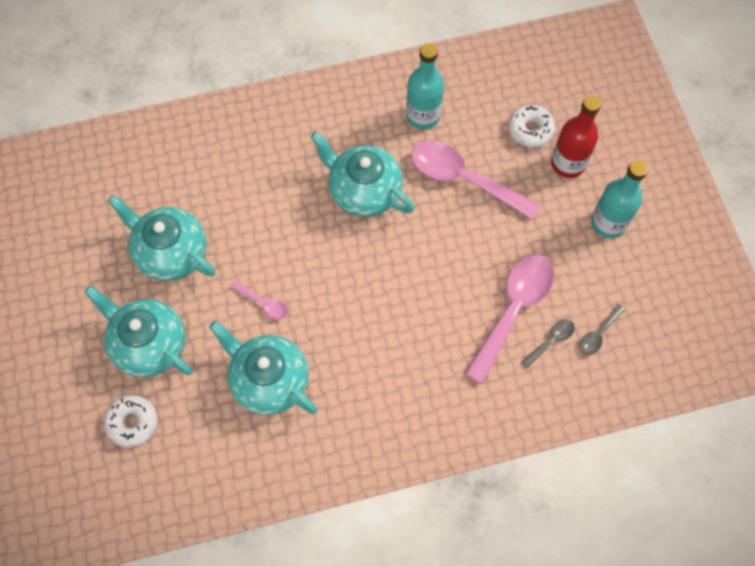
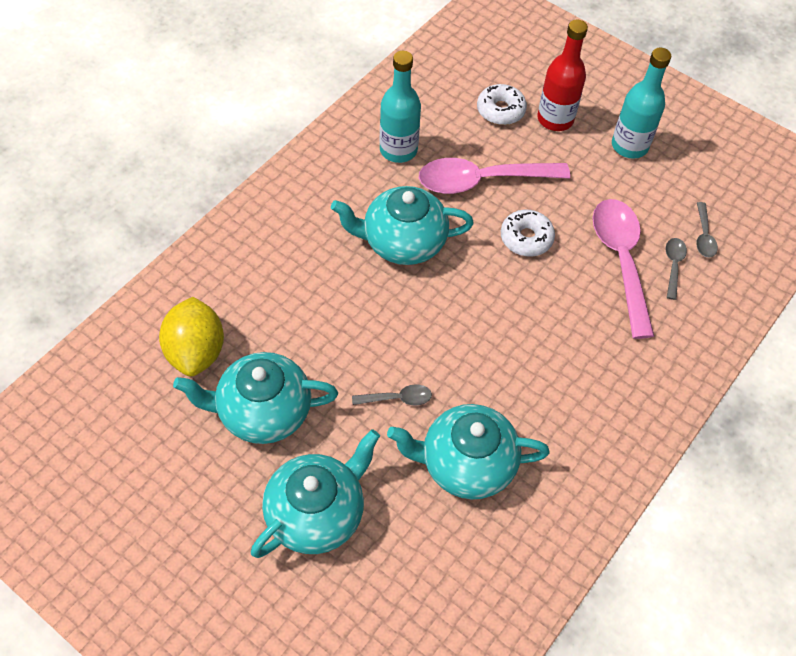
camera: 40 degrees left, 10 degrees down
(132, 422) = (367, 601): white donut -> white donut (526, 238)
(149, 344) = (317, 513): turquoise teapot -> turquoise teapot turned 135 degrees clockwise
(163, 182) = (196, 351): none -> yellow lemon
(263, 303) = (397, 398): pink spoon -> grey spoon

